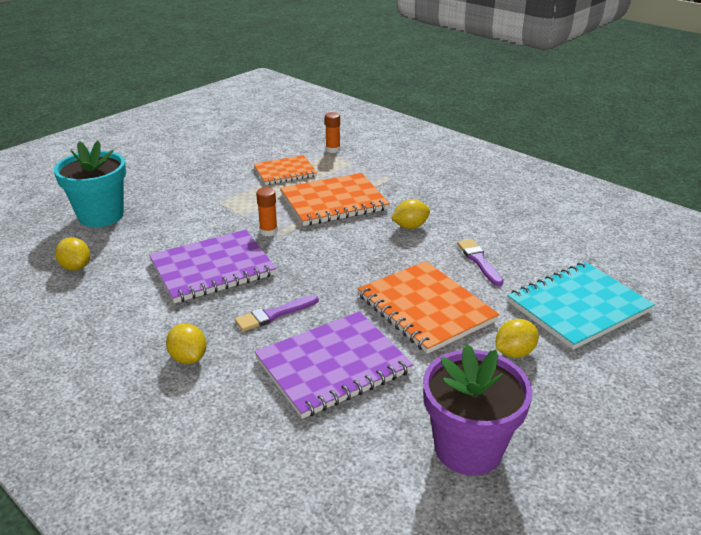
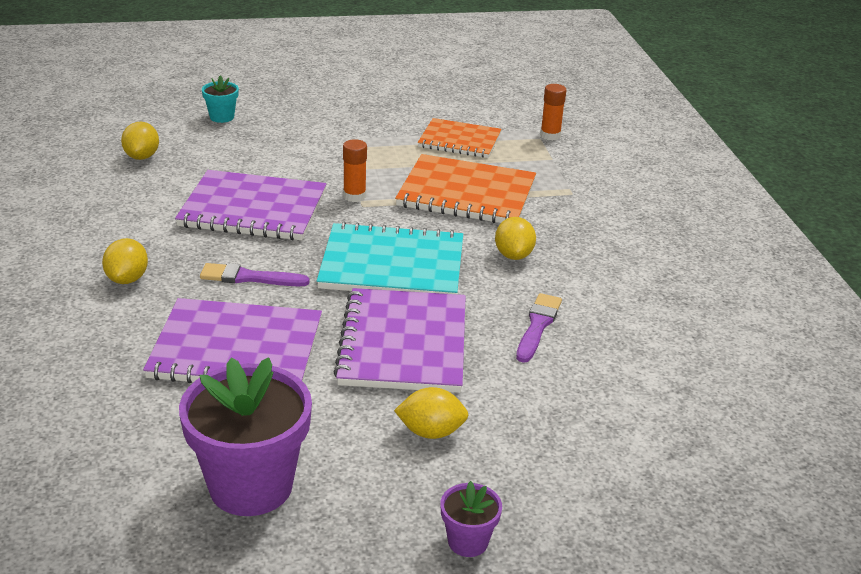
camera: 35 degrees right, 0 degrees up
(101, 216) = (222, 117): turquoise flower pot -> turquoise flower pot, size x0.46
(410, 226) = (513, 255): yellow lemon -> yellow lemon turned 75 degrees clockwise
(425, 308) = (403, 343): orange notebook -> purple notebook
(578, 307) = (580, 428): turquoise notebook -> turquoise notebook (392, 265)
(620, 404) = (468, 542): none -> purple flower pot

